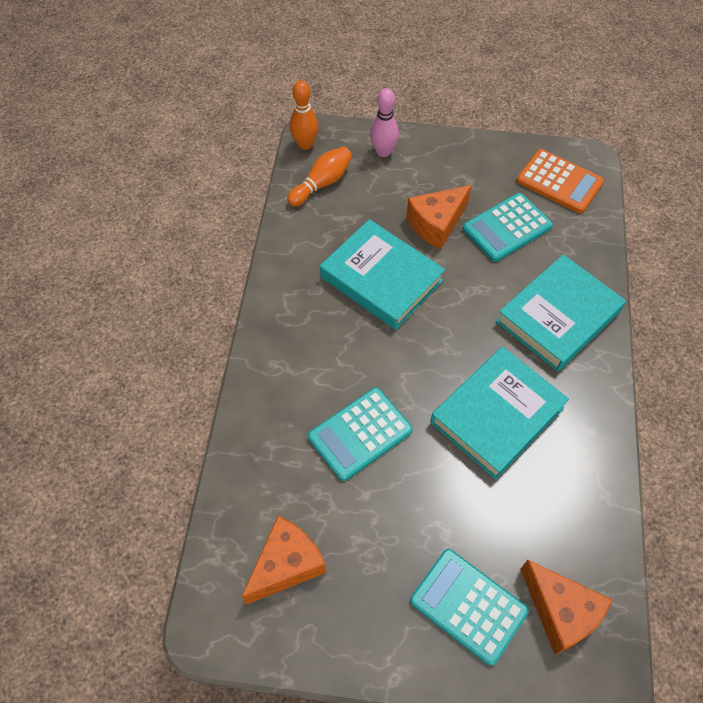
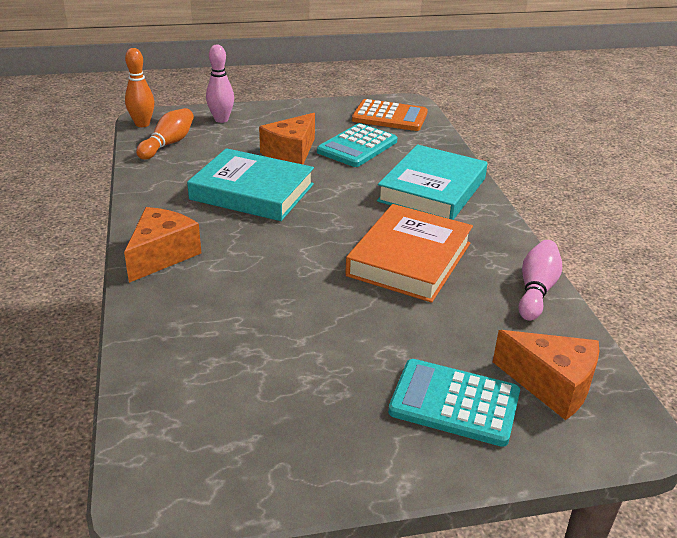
camera: 20 degrees left, 25 degrees down
(286, 565) = (231, 417): orange cheese -> orange cheese (162, 255)
(360, 434) = (275, 297): turquoise calculator -> none
(496, 415) = (409, 259): turquoise book -> orange book
(600, 490) = (536, 290): none -> pink bowling pin

